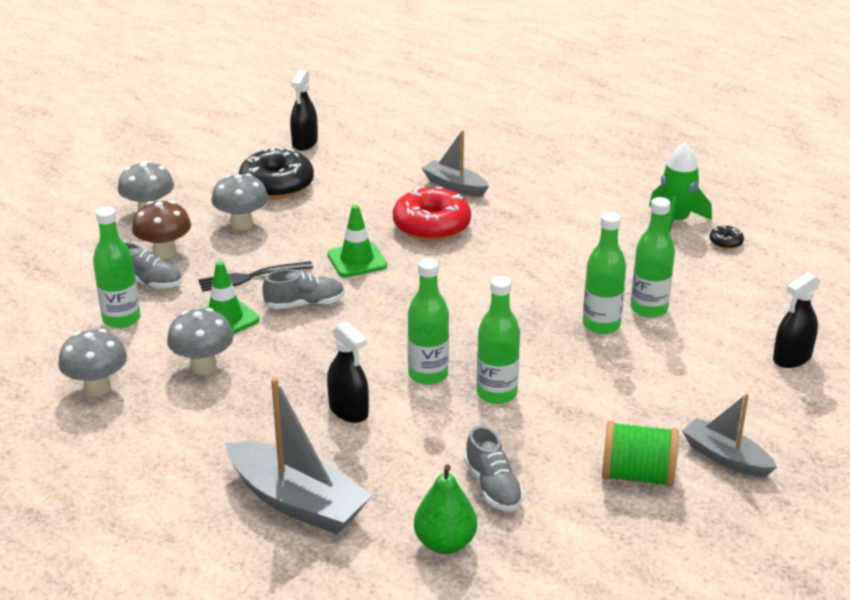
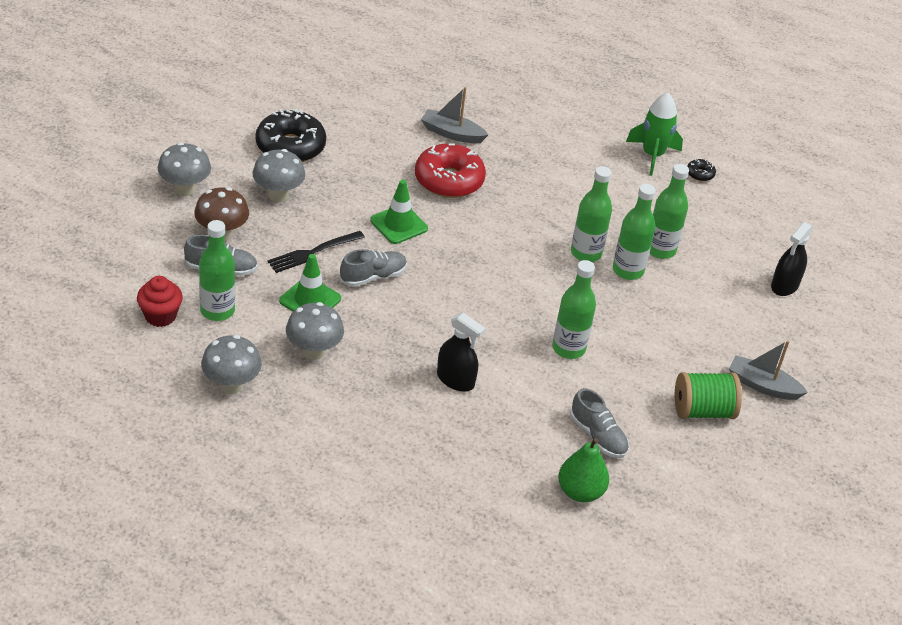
camera: 20 degrees left, 10 degrees up
(60, 318) = (160, 316): none -> red cupcake
(297, 502) = (451, 472): grey boat -> none
(305, 143) = (294, 94): black spray bottle -> none
(428, 374) = (506, 337): green bottle -> green bottle (586, 253)

